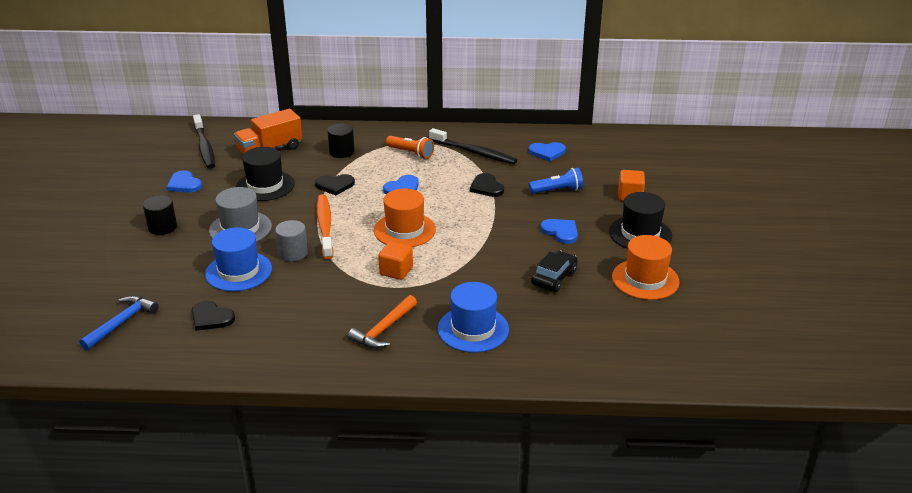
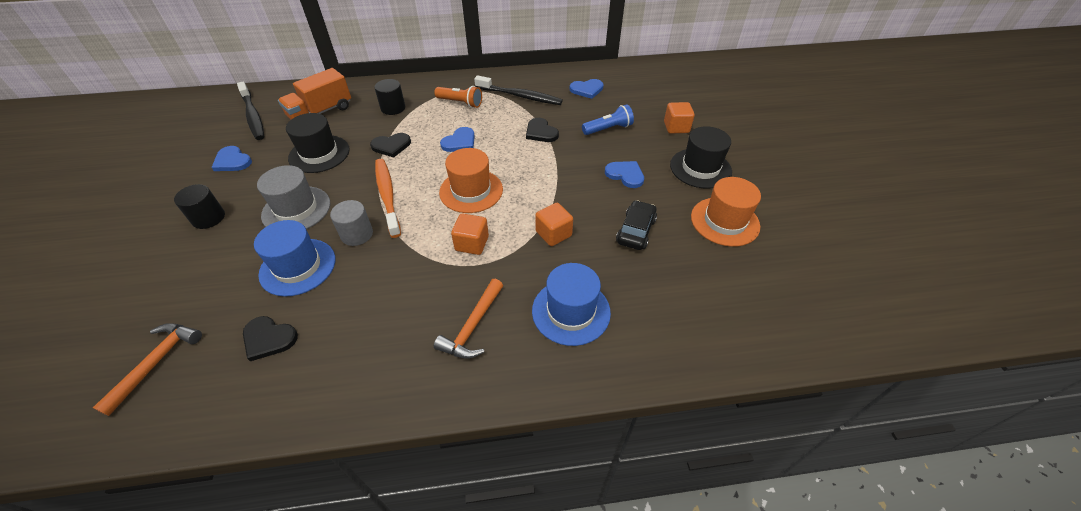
camera: 10 degrees left, 15 degrees up
(121, 322) = (156, 362): blue hammer -> orange hammer
(474, 272) = (553, 234): none -> orange cube

